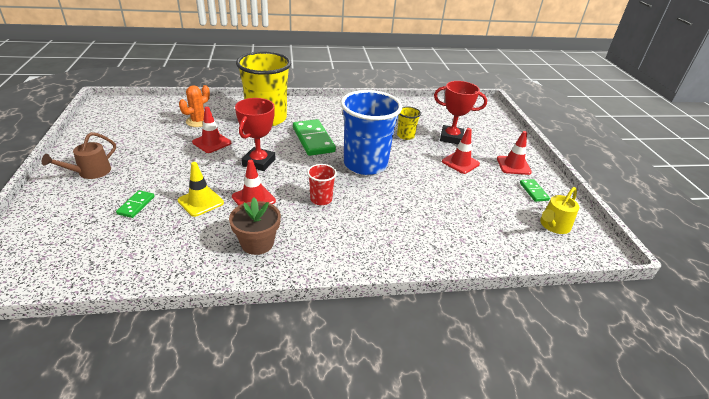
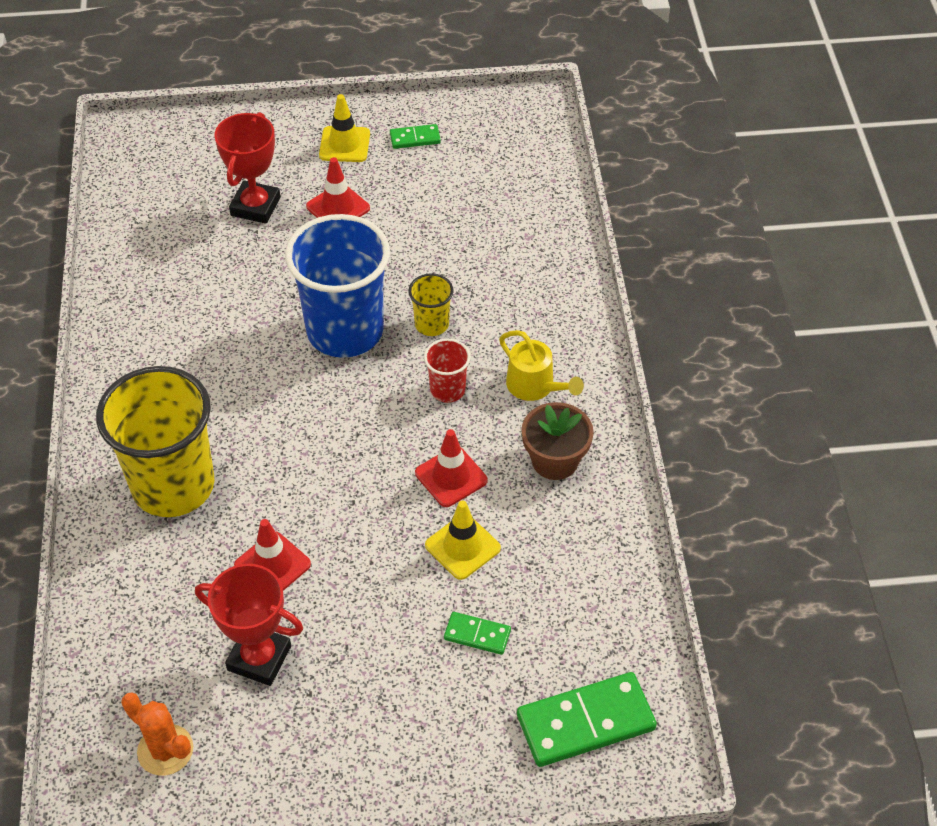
camera: 85 degrees left, 15 degrees up
(90, 172) = (382, 738): brown watering can -> none
(198, 121) = (183, 605): orange cactus -> orange cactus (165, 750)
(259, 162) = (342, 481): red trophy -> red trophy (259, 658)
(313, 140) = (261, 405): green domino -> green domino (585, 722)
(405, 136) = (248, 269): yellow cup -> yellow cup (431, 324)
(513, 165) = (344, 144): red traffic cone -> yellow traffic cone
(553, 226) = (493, 138): yellow watering can -> yellow watering can (535, 386)

